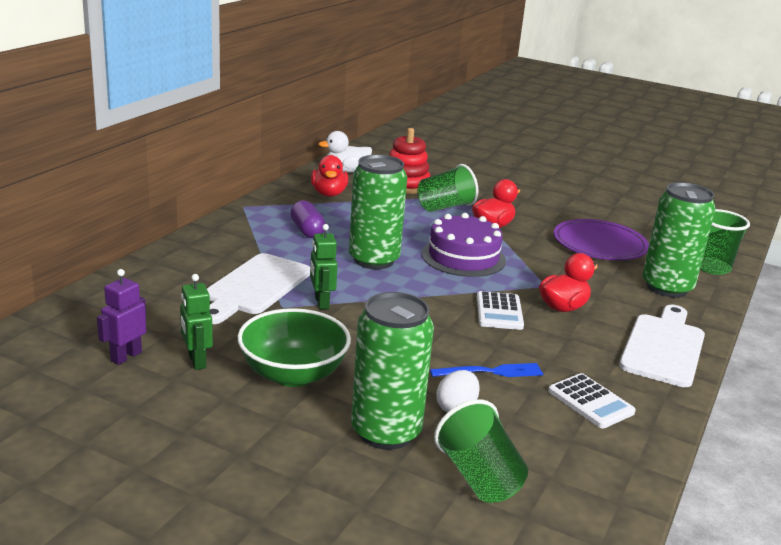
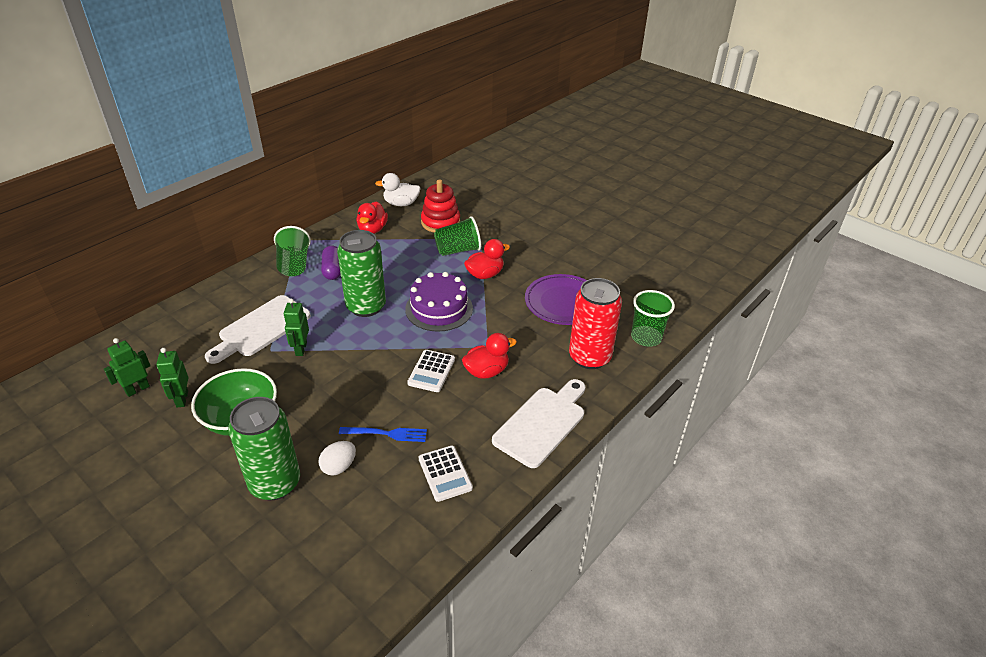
camera: 15 degrees right, 15 degrees up
(126, 356) = (137, 389): purple robot -> green robot
(479, 477) = (315, 535): green cup -> green cup (294, 265)
(667, 287) = (589, 357): green can -> red can

